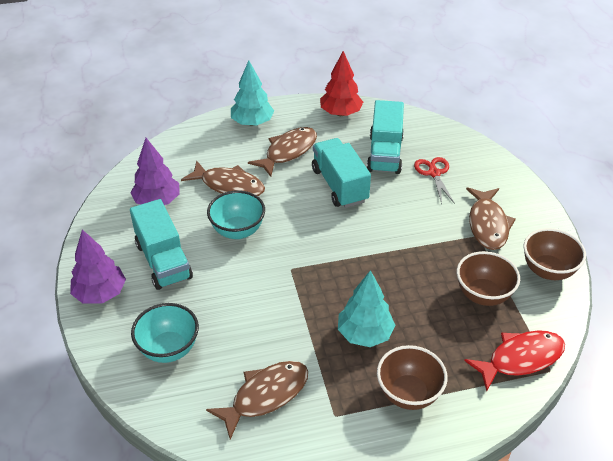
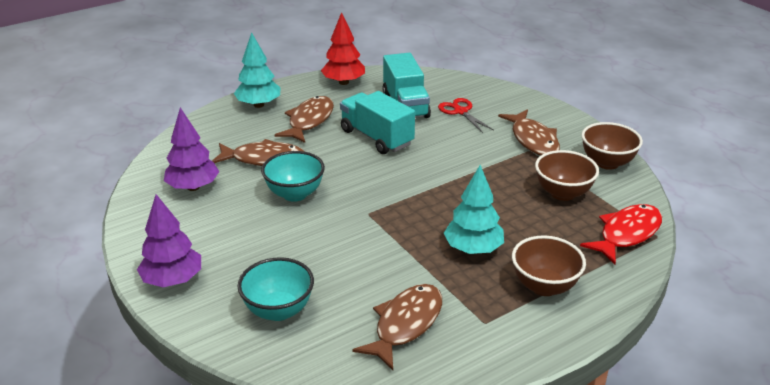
camera: 20 degrees left, 10 degrees down
(163, 261) = (229, 236): turquoise truck -> none

